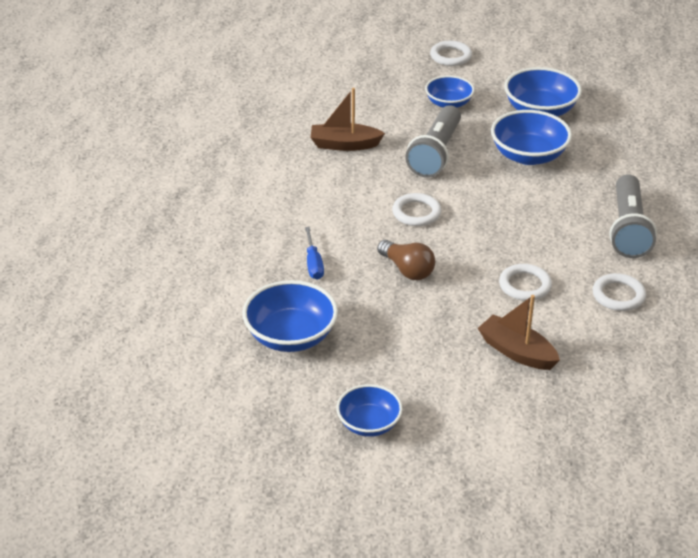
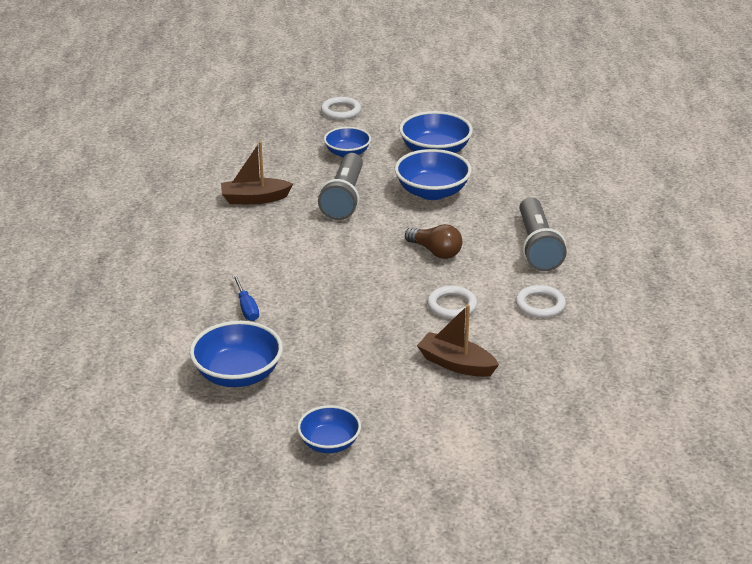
camera: 10 degrees left, 5 degrees down
(407, 270) = (338, 303): brown light bulb -> brown light bulb (435, 252)
(416, 213) = (336, 252): white ring -> none

